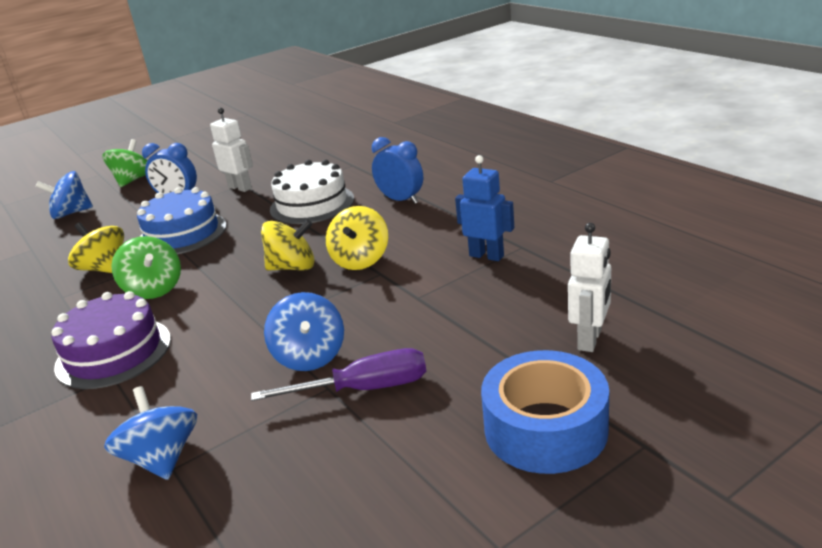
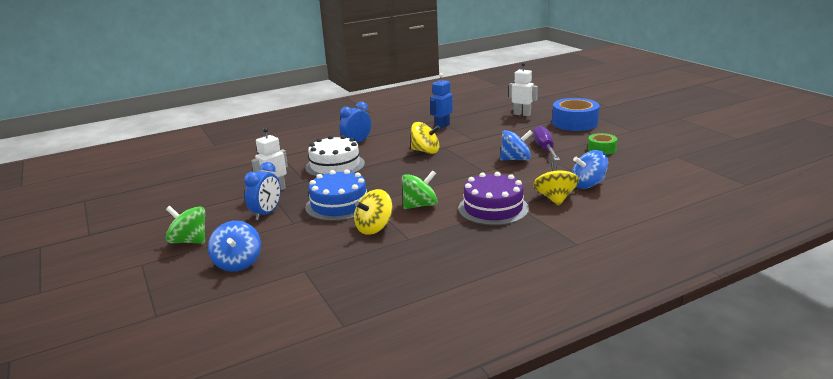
camera: 85 degrees left, 5 degrees down
(293, 267) = (421, 167): yellow spinning top -> yellow spinning top (555, 198)
(355, 480) = (602, 149): none -> green tape

